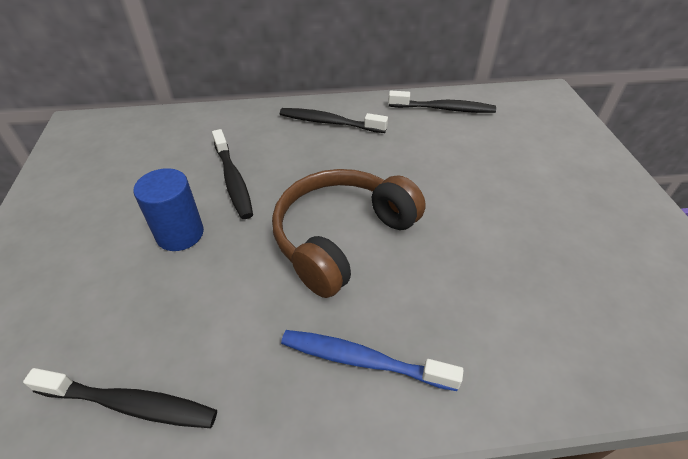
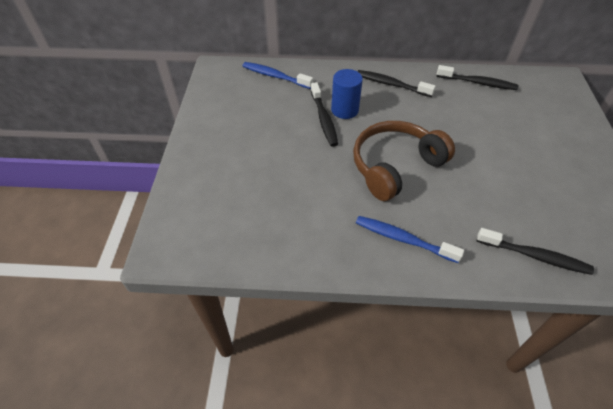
camera: 10 degrees right, 5 degrees up
(131, 404) = (270, 242): black toothbrush -> black toothbrush (535, 256)
(163, 128) = (275, 76): none -> blue toothbrush
(180, 234) = (291, 150): blue cylinder -> blue cylinder (345, 110)

